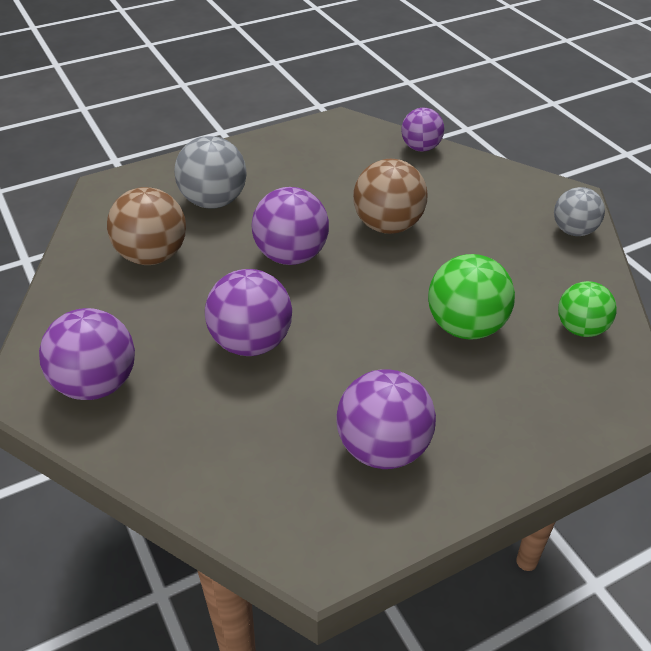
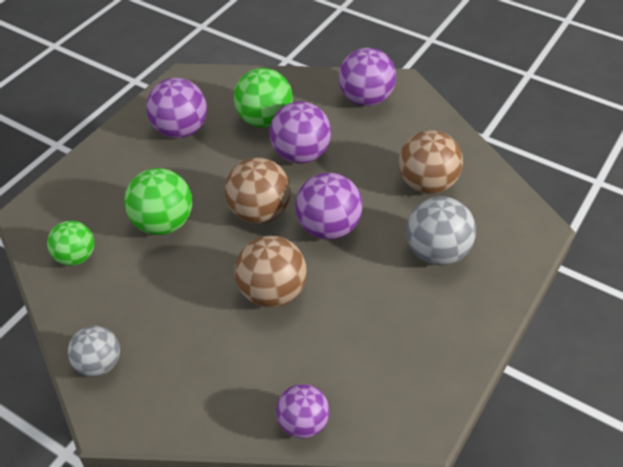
camera: 150 degrees right, 5 degrees up
(256, 412) = (264, 120): none -> green ball
(350, 297) = (259, 212): none -> brown ball

